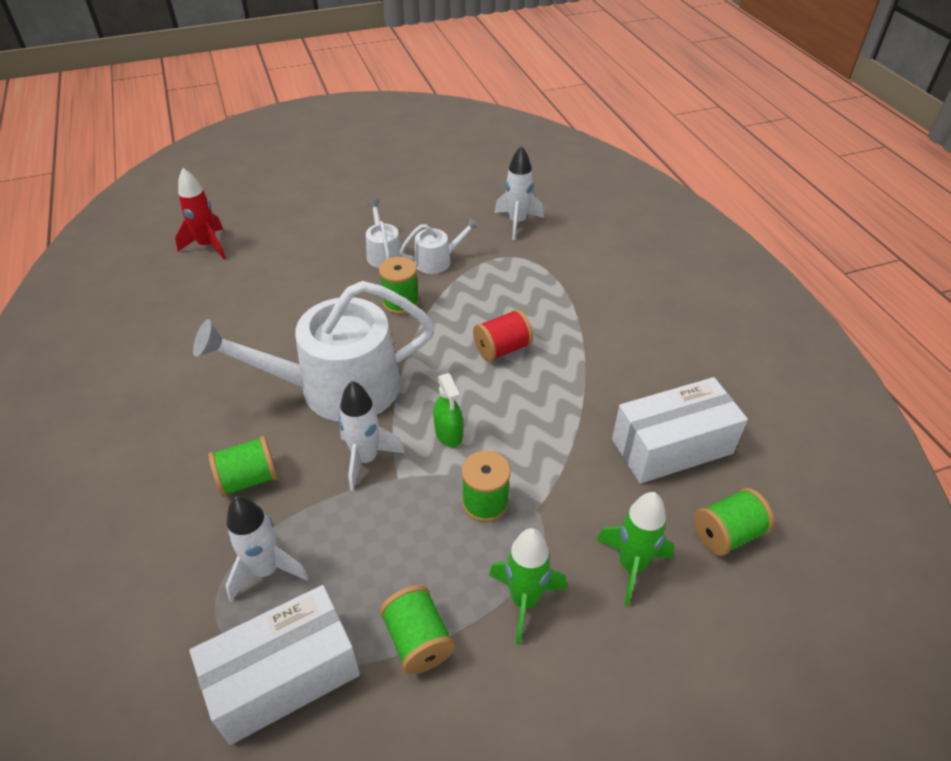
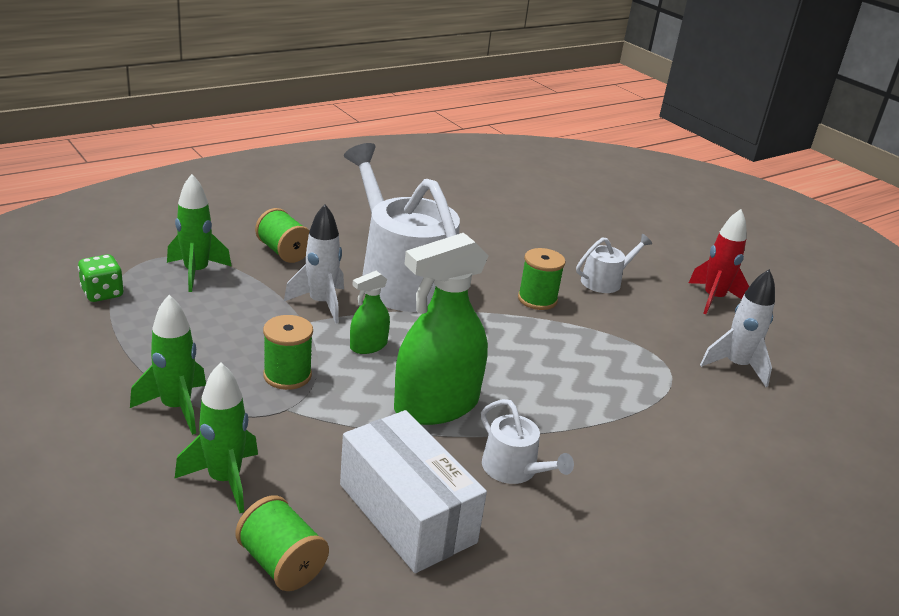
camera: 70 degrees right, 15 degrees down
(208, 246) = (546, 193): red rocket -> red rocket (713, 299)
(266, 570) = (196, 272): white rocket -> green rocket
(284, 676) = (102, 293): white box -> green dice
(418, 640) = (134, 351): green spool -> none
(437, 260) = (619, 315): white watering can -> white watering can (514, 469)
(502, 349) = (505, 370): red spool -> none
(544, 402) = (436, 405): none -> green spray bottle

